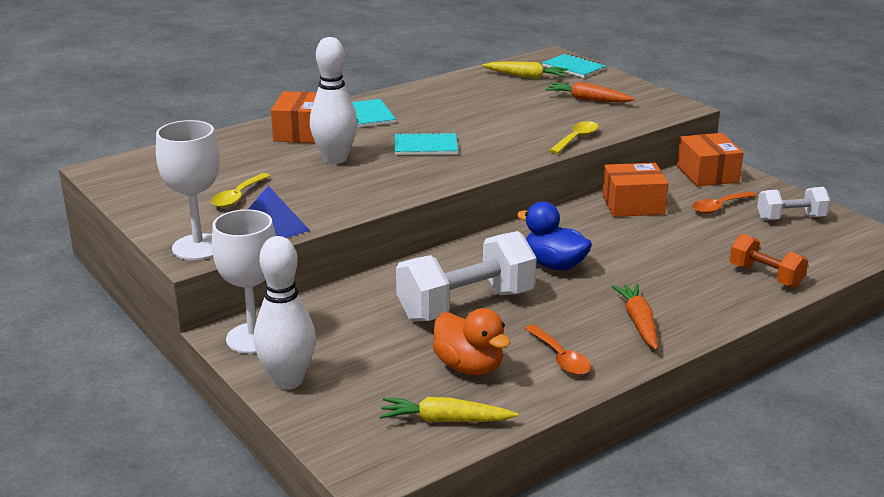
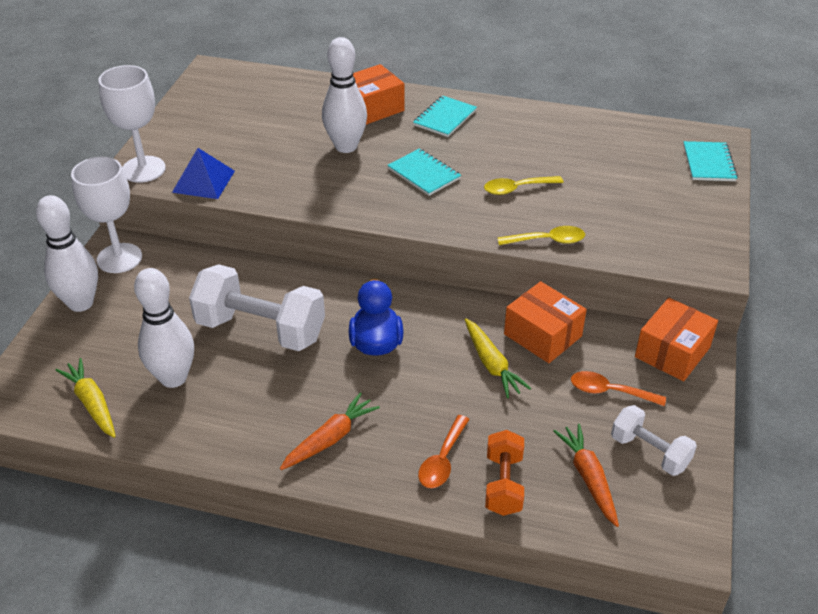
camera: 50 degrees right, 15 degrees up
(238, 197) = (234, 142): yellow spoon -> yellow spoon (517, 189)
(469, 367) = (173, 378): orange duck -> white bowling pin
(526, 76) = (644, 149): yellow carrot -> yellow carrot (491, 364)
(560, 358) = (230, 420): orange spoon -> orange spoon (442, 460)
(588, 100) = (645, 206): orange carrot -> orange carrot (588, 478)

